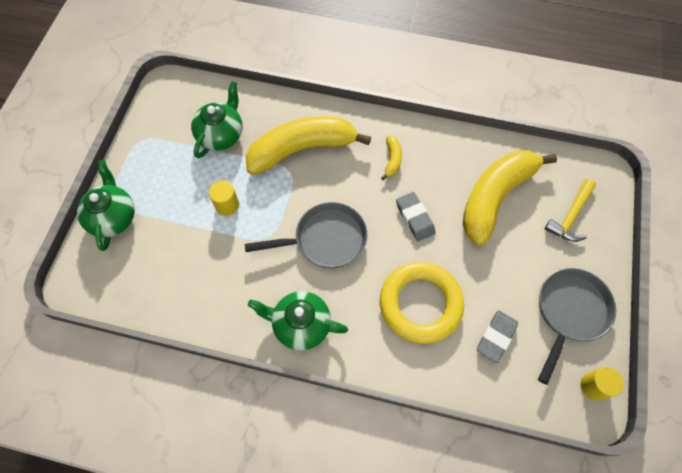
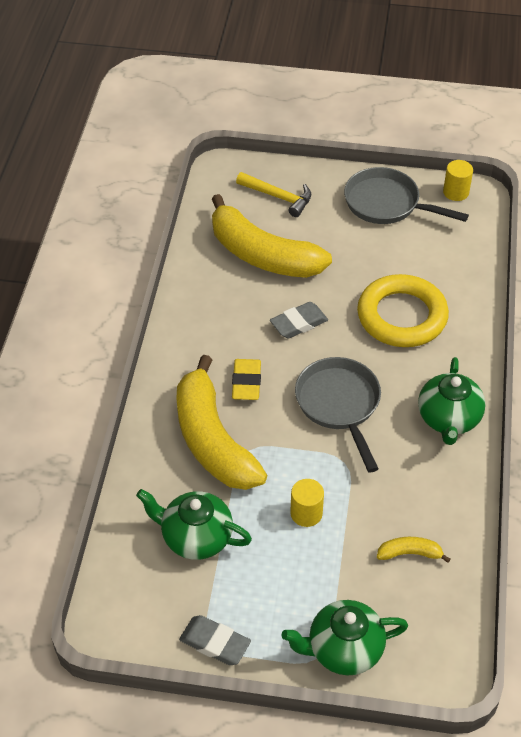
camera: 95 degrees left, 15 degrees down
(354, 175) = (246, 382): none -> yellow eraser
(392, 160) = (221, 347): yellow banana -> yellow banana (410, 553)
(496, 337) = (424, 257): grey eraser -> grey eraser (215, 643)

